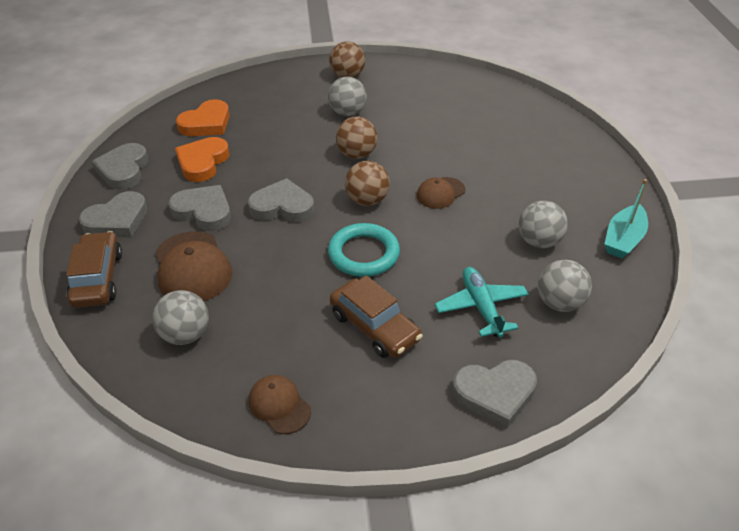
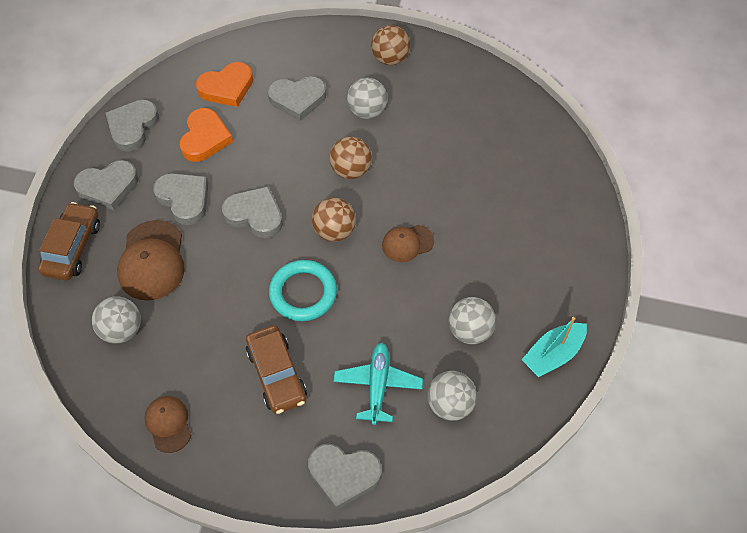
camera: 20 degrees right, 15 degrees up
(202, 162) = (205, 138): orange heart -> orange heart turned 150 degrees clockwise
(279, 118) = (297, 99): none -> grey heart

